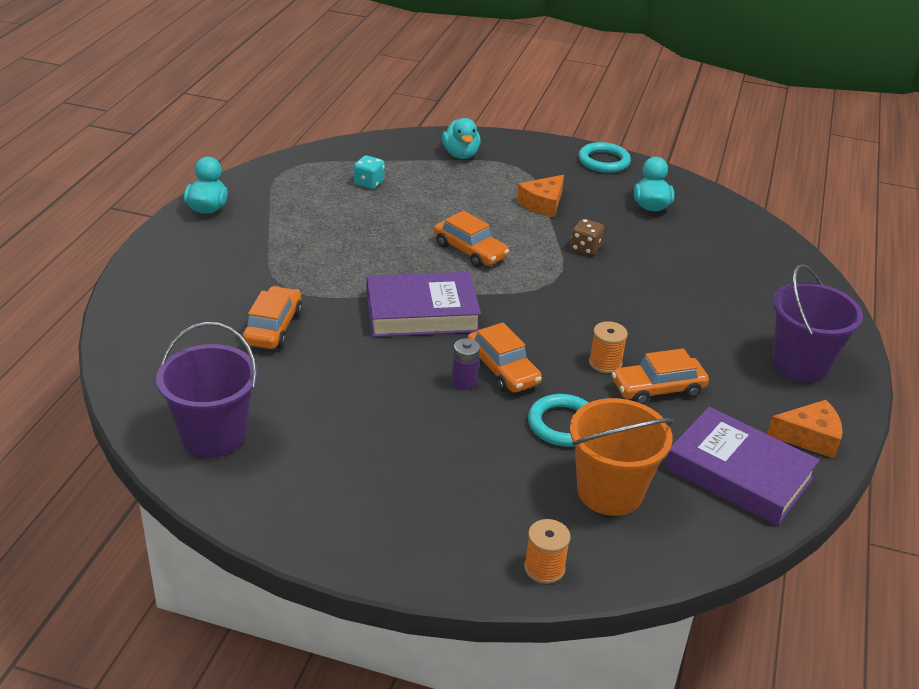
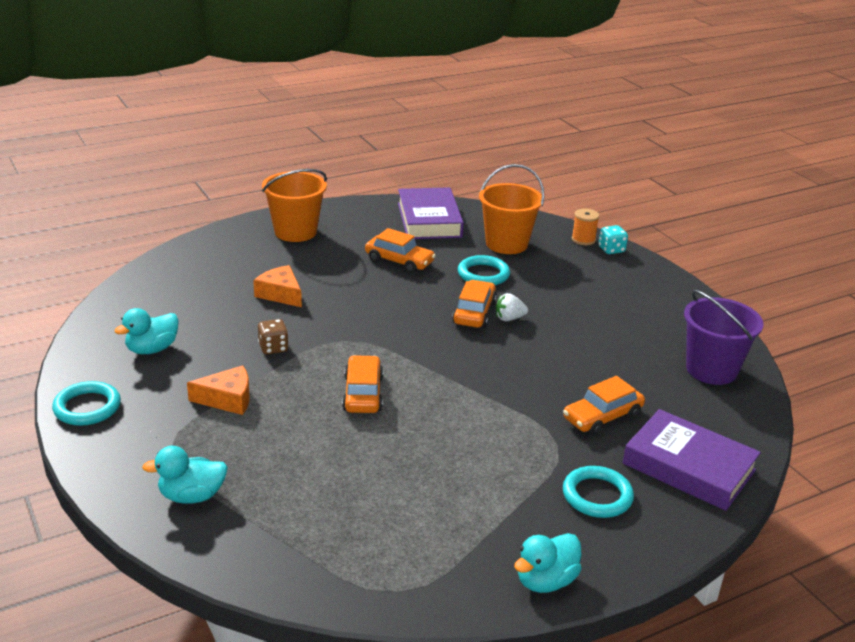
camera: 135 degrees left, 5 degrees down
(220, 267) = (597, 496): none -> turquoise ring
(369, 183) = (339, 514): turquoise dice -> turquoise dice (611, 250)
(422, 312) = (474, 370): purple book -> purple book (688, 467)
(461, 155) = (192, 496): turquoise duck -> turquoise duck turned 135 degrees counterclockwise
(464, 382) = (509, 318): purple battery -> white strawberry
(605, 363) = (404, 285): orange spool -> none
(800, 364) = (295, 232): purple bucket -> orange bucket
(809, 437) = (364, 212): orange cheese -> orange cheese (280, 294)

